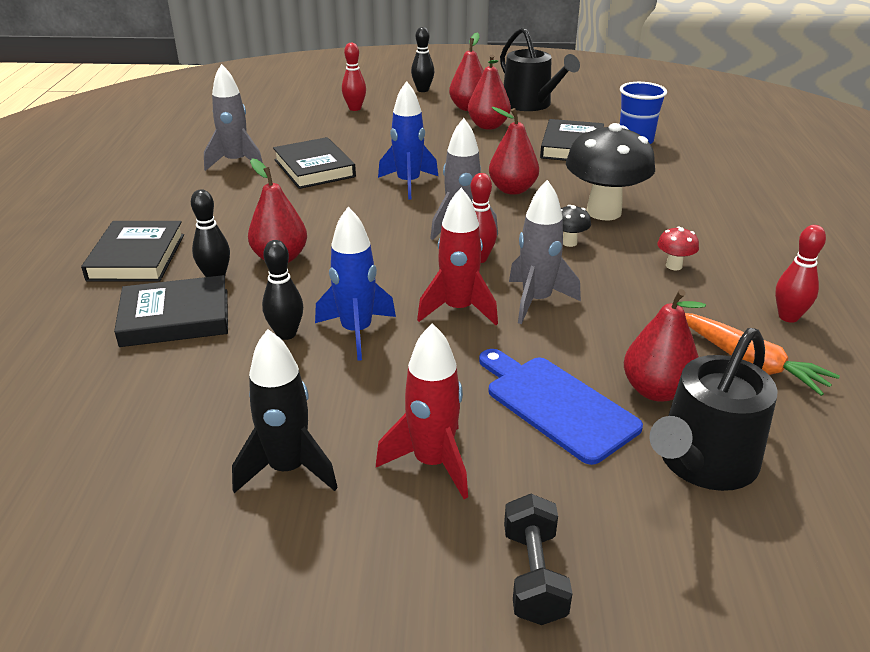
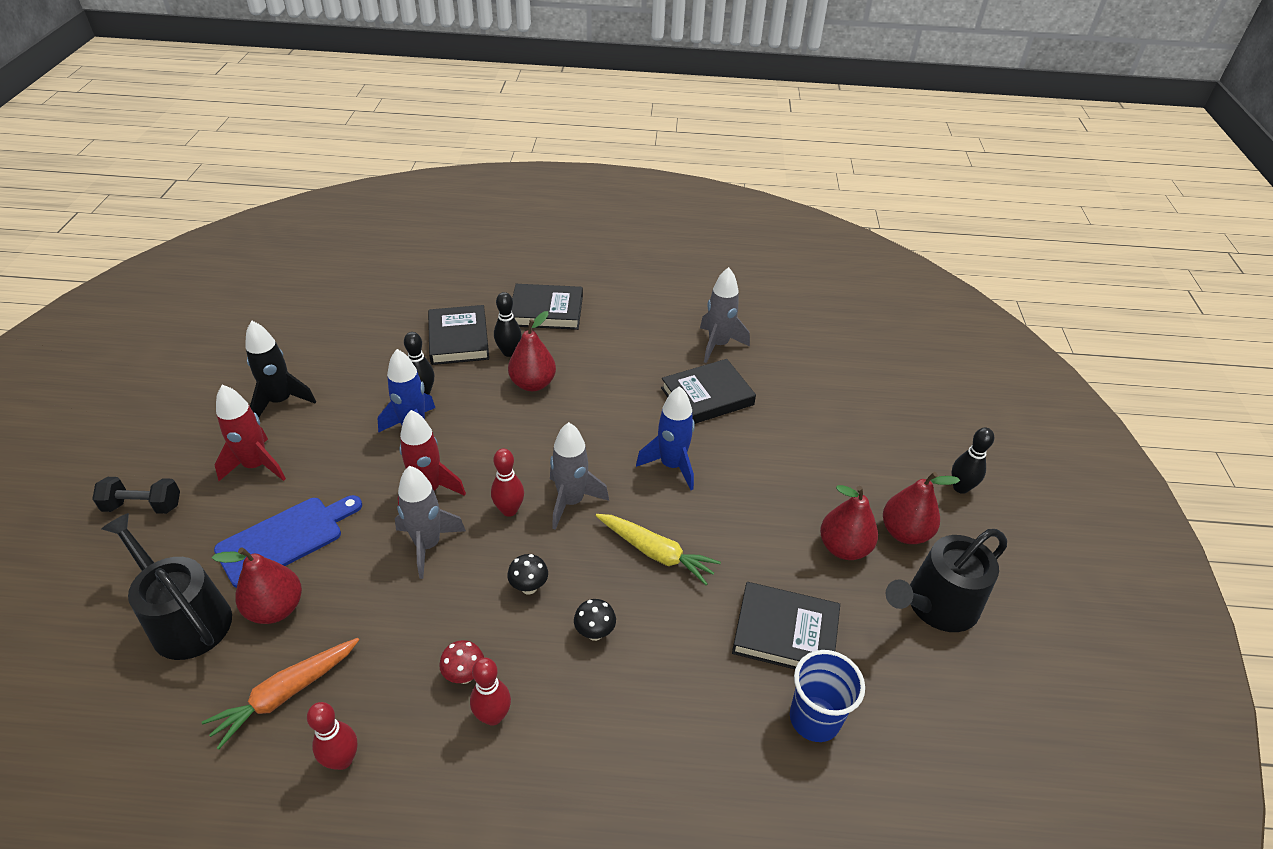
camera: 90 degrees right, 10 degrees up
(355, 108) = (877, 423): red bowling pin -> red bowling pin (493, 716)
(512, 189) = (656, 552): red pear -> yellow carrot
(603, 212) = (595, 633): black mushroom -> black mushroom, size x0.42

